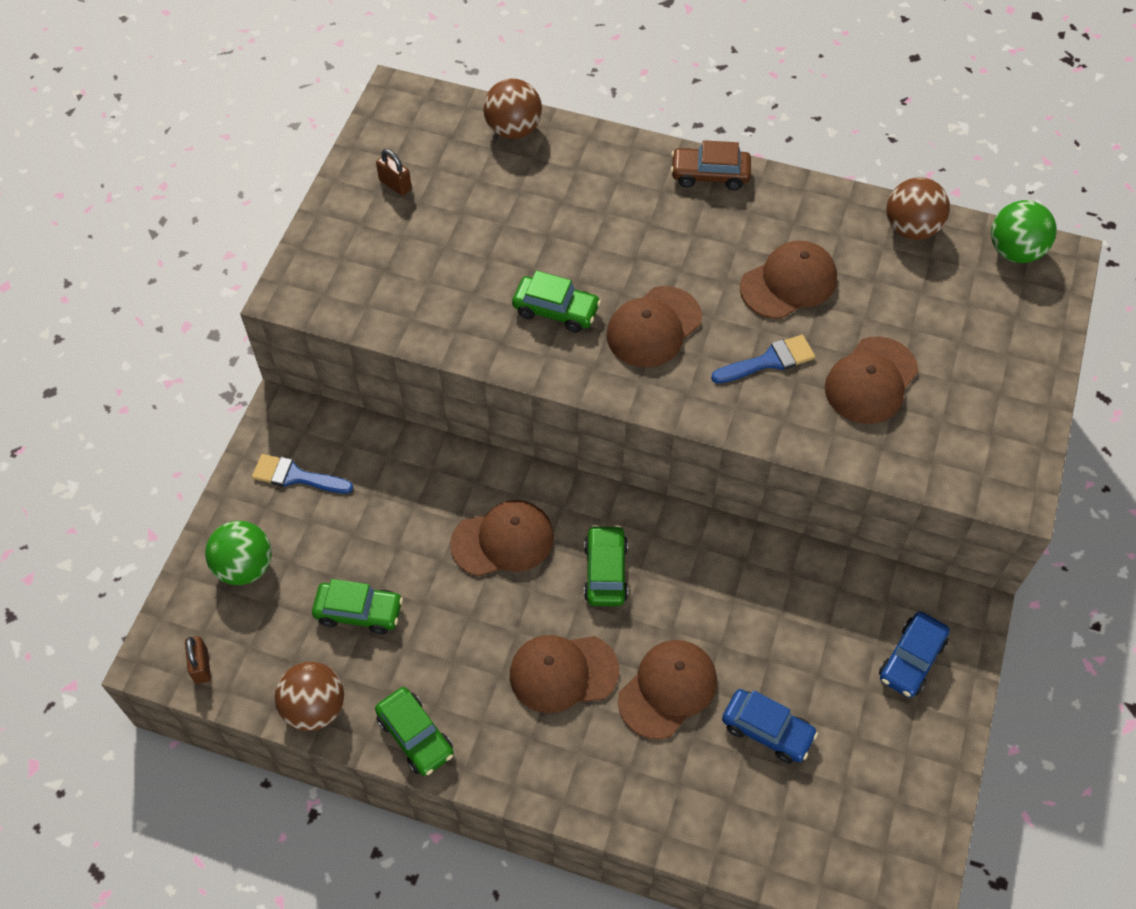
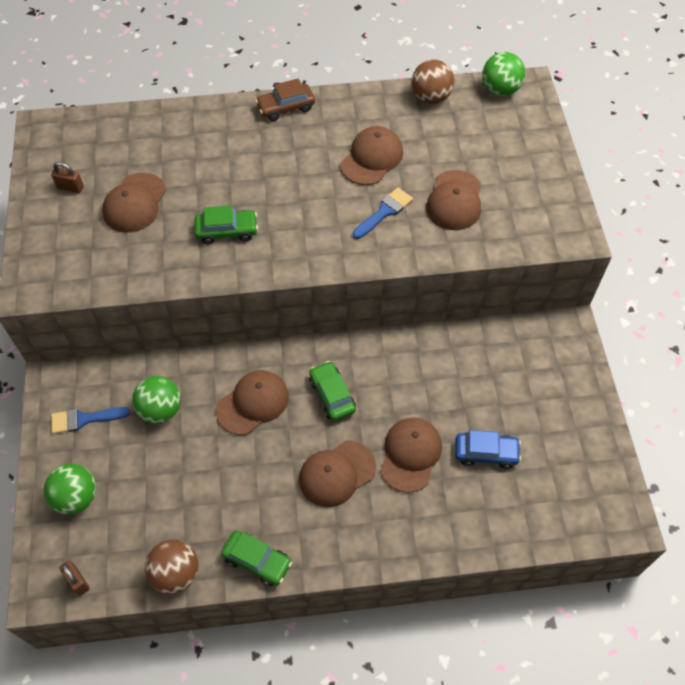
camera: 25 degrees left, 0 degrees up
(359, 612) = (175, 493): green car -> none
(389, 502) = (160, 410): none -> green ball
(513, 129) = (137, 122): brown ball -> none
(653, 327) = (298, 218): brown cap -> brown cap (135, 203)
(911, 660) = (550, 370): blue car -> none

